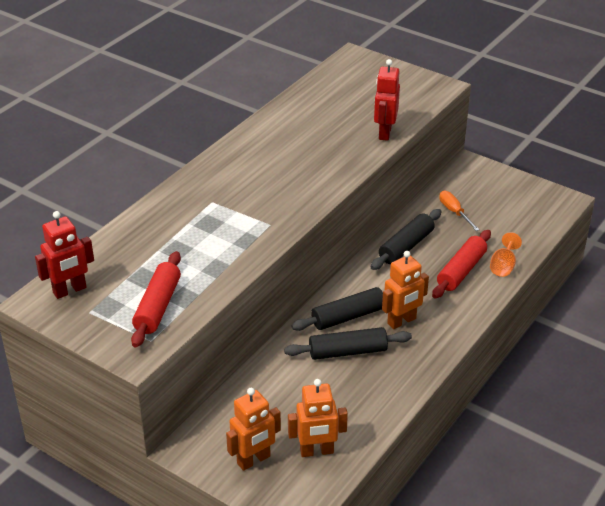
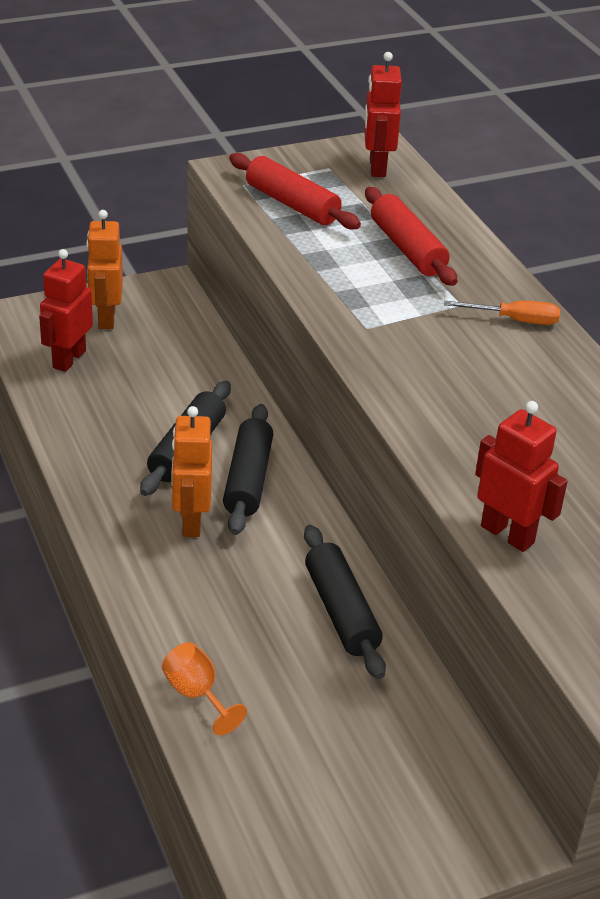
camera: 120 degrees right, 0 degrees up
(316, 451) = (69, 359): orange robot -> red robot
(454, 212) = (380, 721): orange screwdriver -> orange screwdriver (514, 320)
(461, 271) = (232, 639): red rolling pin -> red rolling pin (407, 248)

